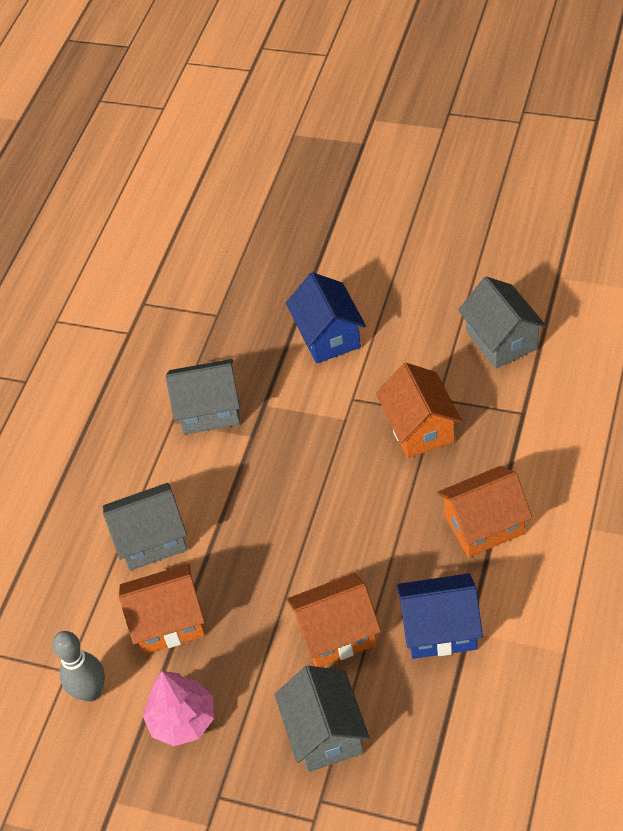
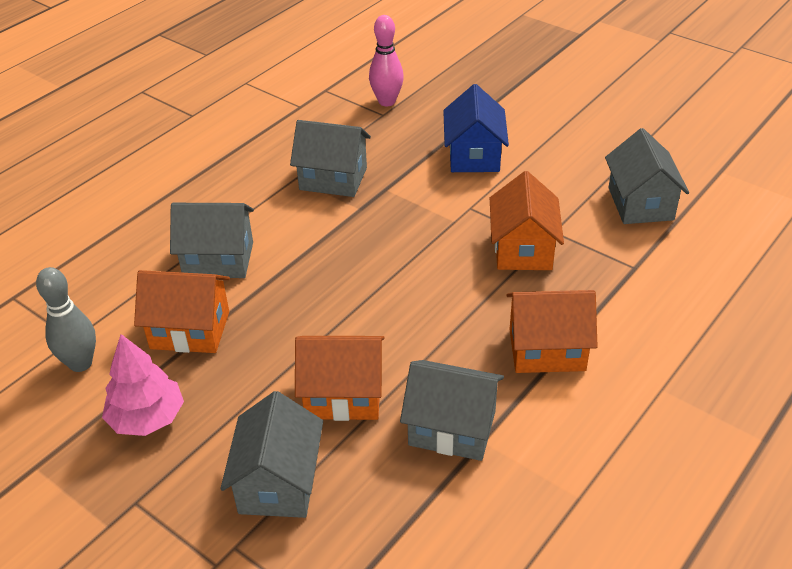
camera: 15 degrees right, 10 degrees down
(213, 297) = (387, 101): none -> pink bowling pin
(440, 629) = (452, 428): blue house -> grey house

